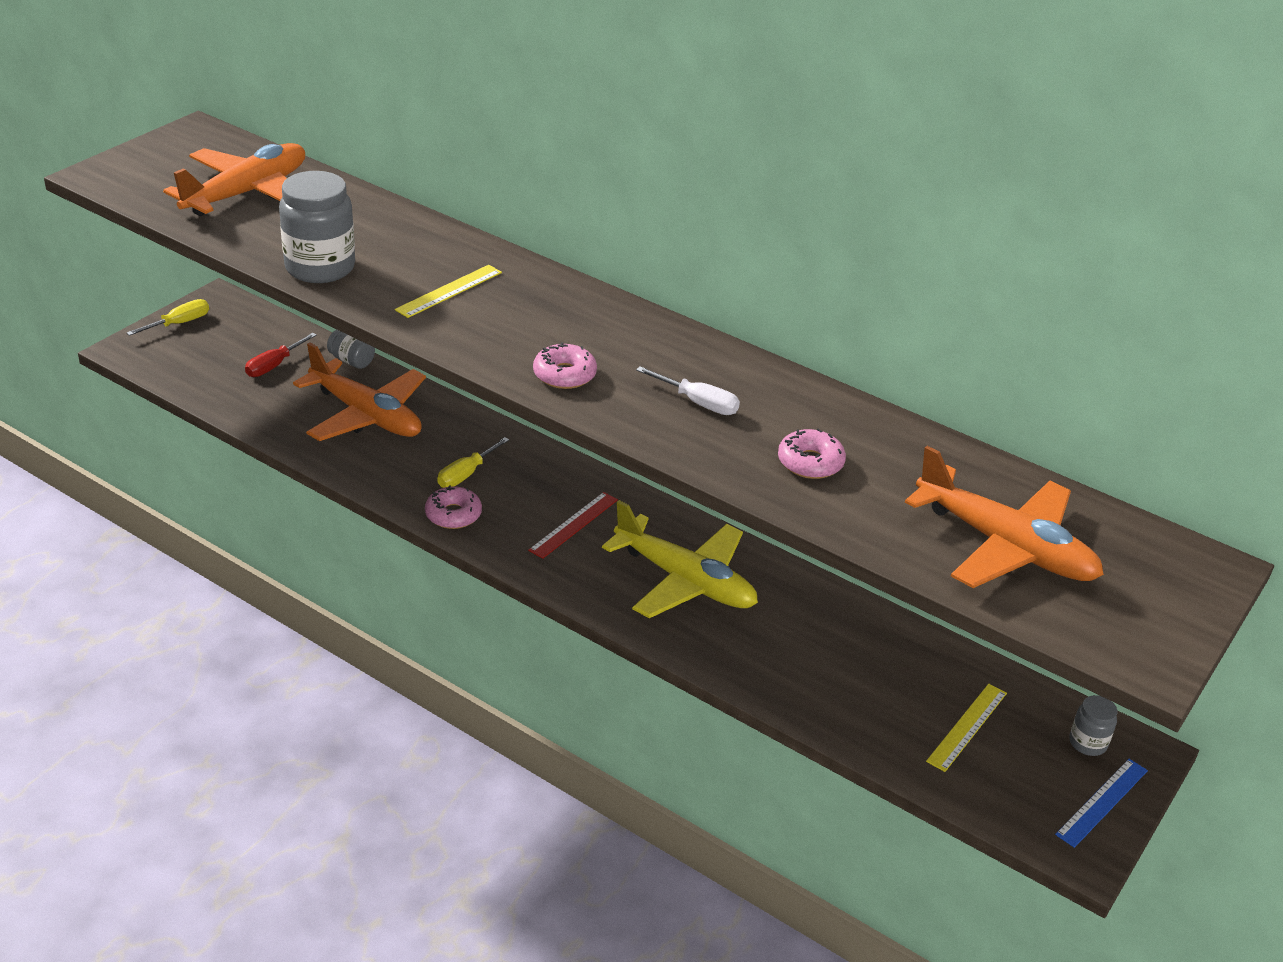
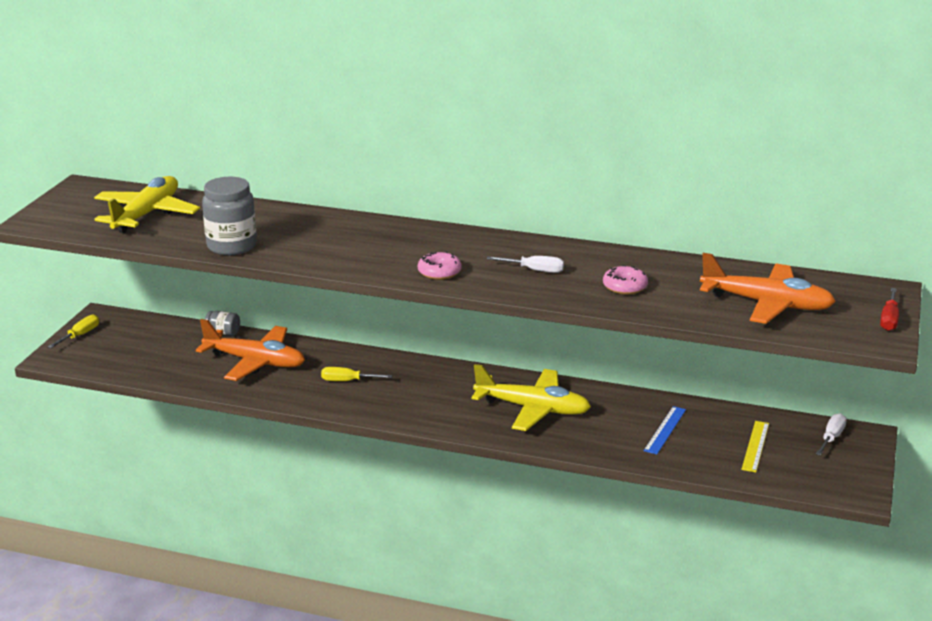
camera: 15 degrees left, 10 degrees down
(247, 193) = (147, 214): orange plane -> yellow plane
(274, 365) = (168, 346): red screwdriver -> red screwdriver (889, 319)
(449, 291) = (329, 242): yellow ruler -> none
(453, 515) = (354, 406): pink donut -> none
(466, 474) = (348, 381): yellow screwdriver -> yellow screwdriver turned 75 degrees clockwise
(574, 525) = (439, 394): red ruler -> none
(1087, 743) = (831, 438): grey jar -> white screwdriver
(1102, 802) = (857, 465): blue ruler -> blue ruler (665, 430)

